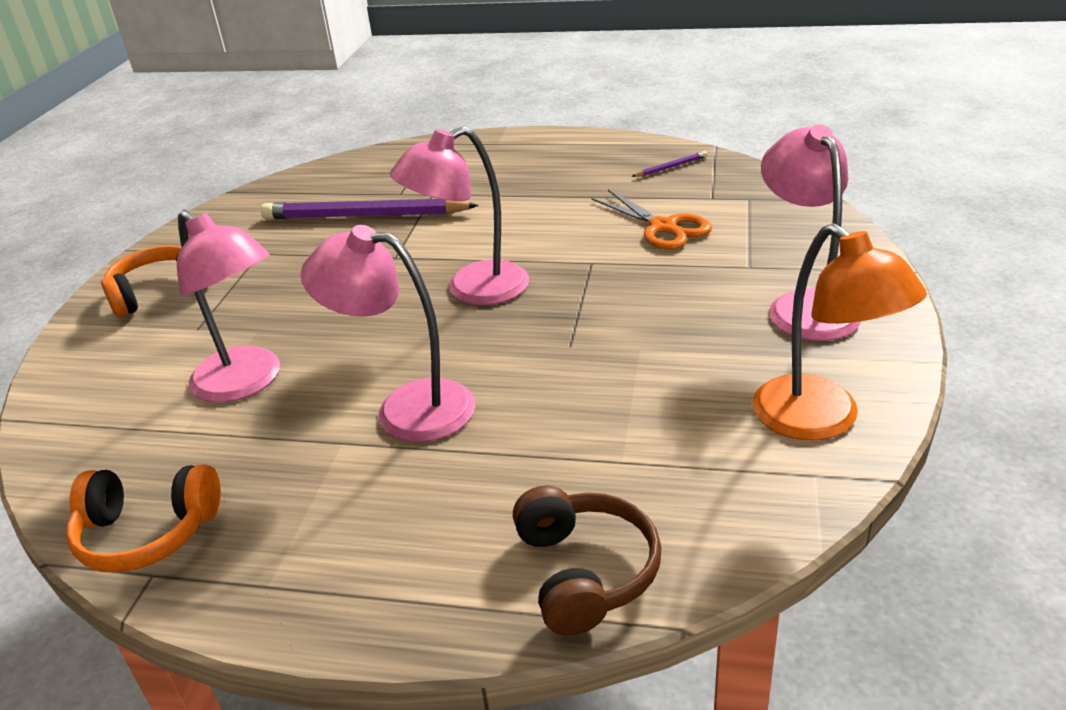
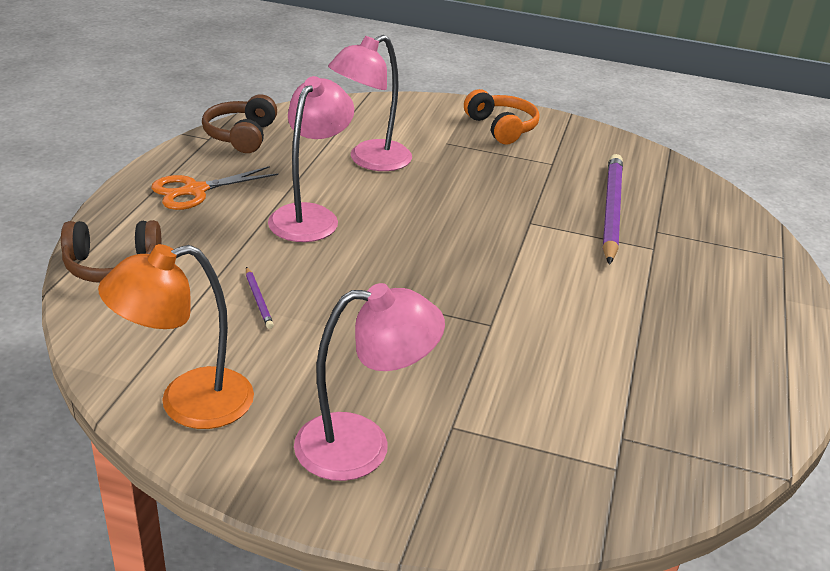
camera: 90 degrees right, 0 degrees up
(147, 532) = (241, 136): orange headphones -> brown headphones
(472, 289) = (461, 255): pink lamp -> none
(663, 227) = (552, 384): orange scissors -> orange scissors (195, 191)
(671, 167) = (713, 421): purple pencil -> purple pencil (258, 300)

